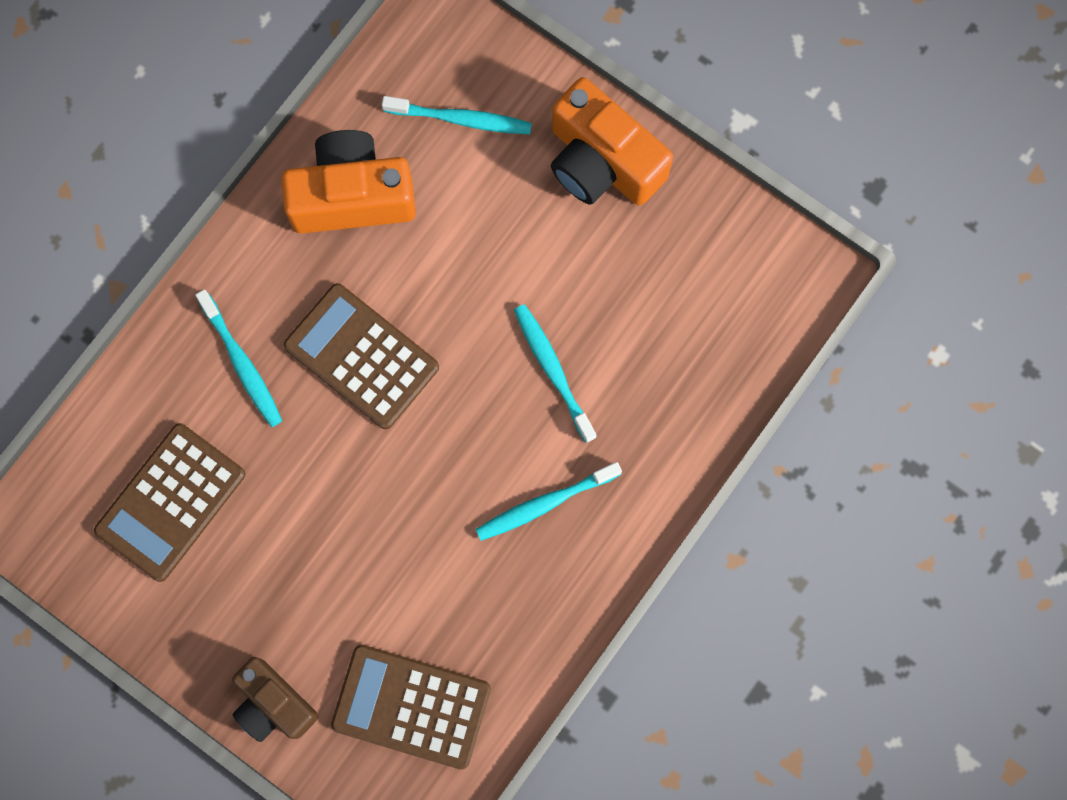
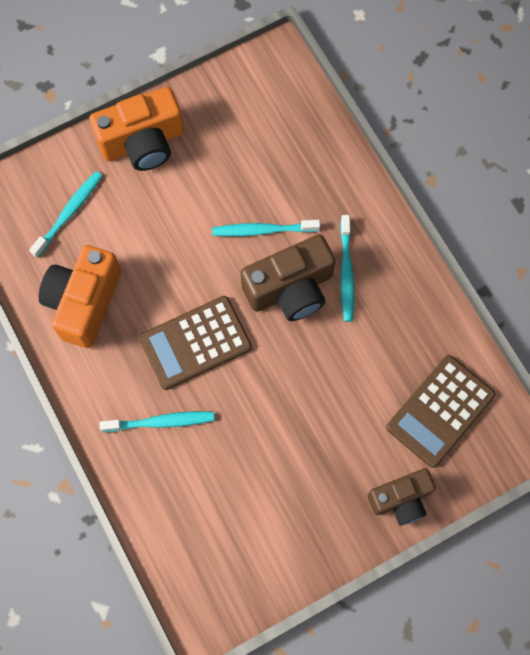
camera: 65 degrees left, 5 degrees down
(170, 502) = (233, 510): brown calculator -> none
(489, 442) = (290, 289): none -> brown camera

